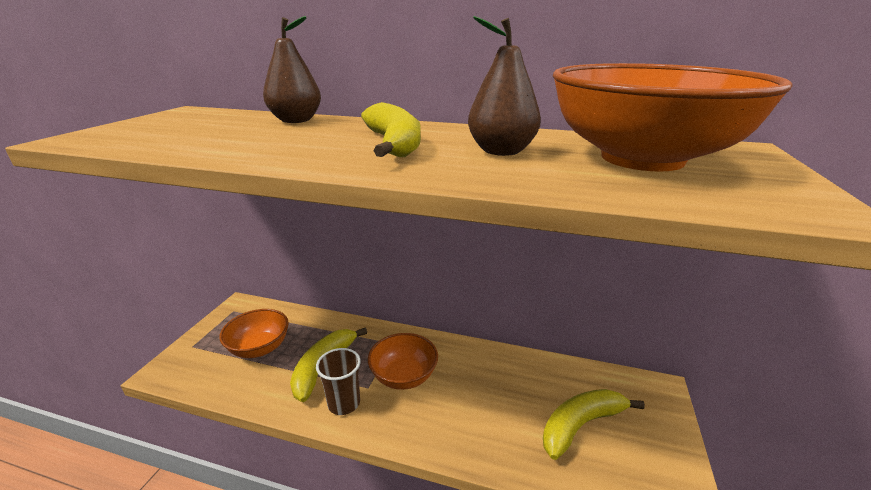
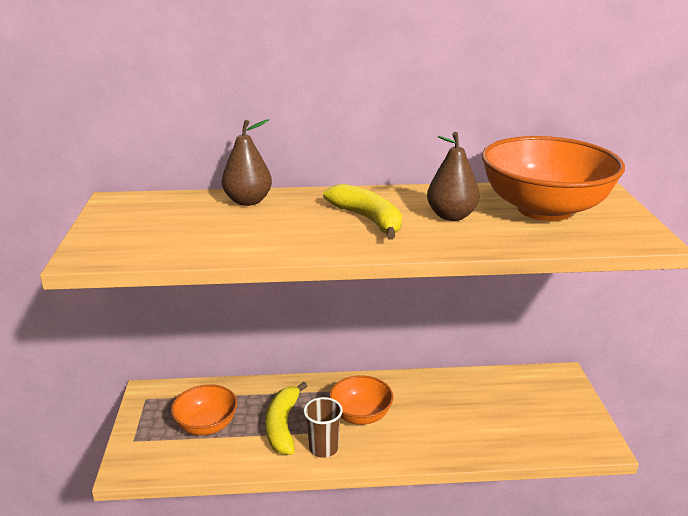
camera: 20 degrees left, 0 degrees up
(581, 425) = (517, 415): yellow banana -> none

